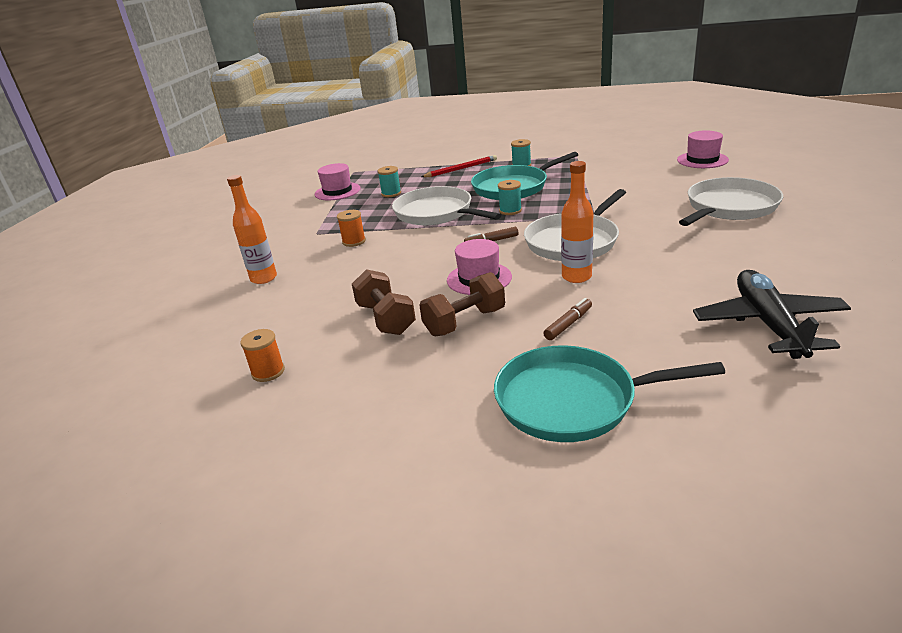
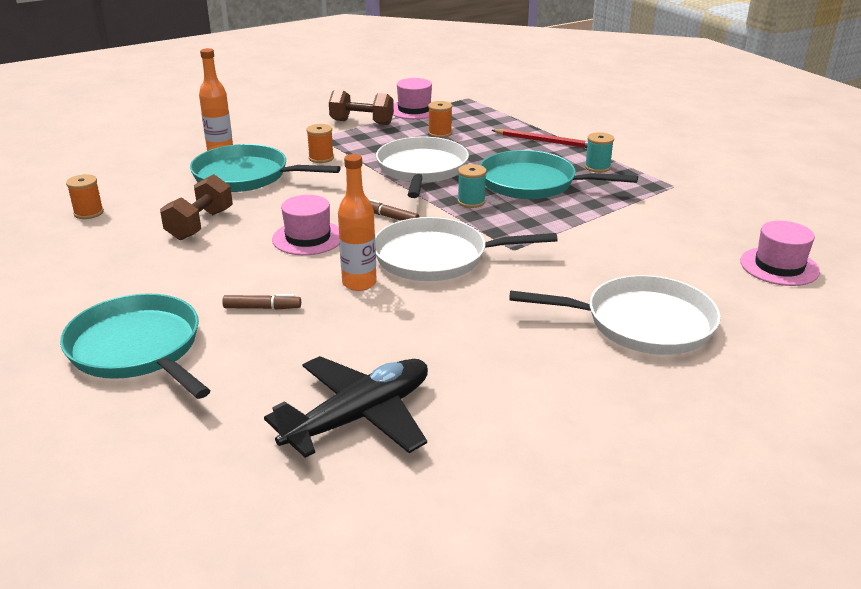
camera: 45 degrees right, 0 degrees up
(331, 278) = (246, 176): none -> turquoise pan
(391, 193) = (440, 133): turquoise spool -> orange spool
(464, 322) = (224, 259): brown dumbbell -> brown dumbbell (362, 122)

